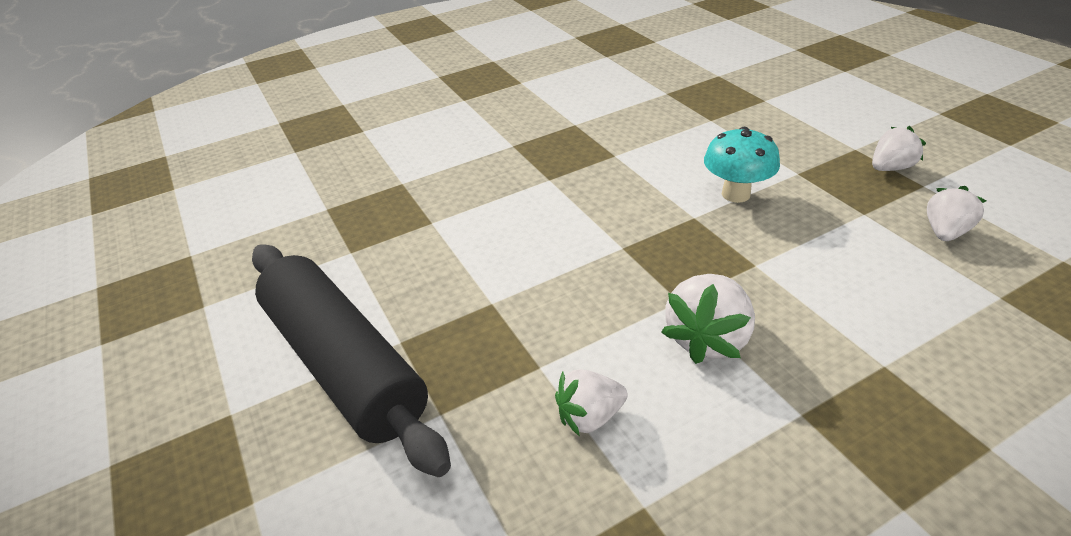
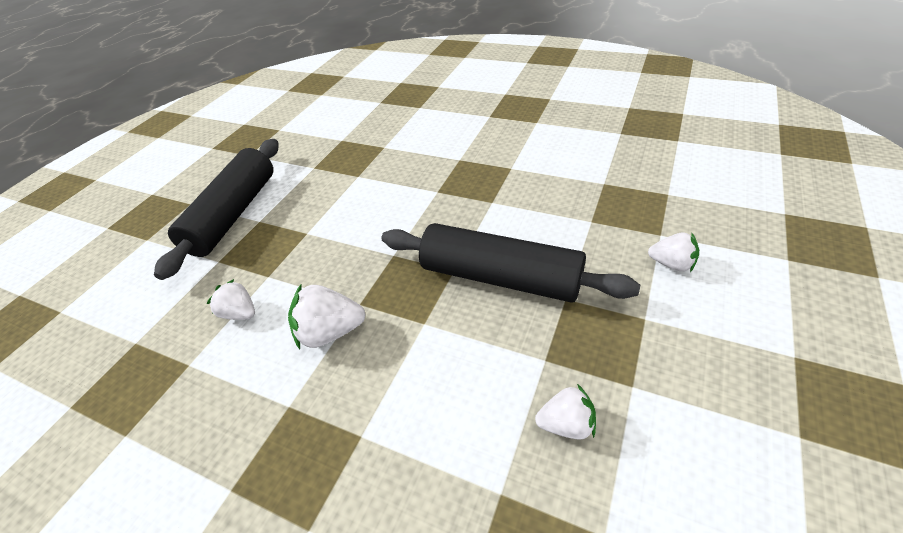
camera: 55 degrees right, 5 degrees up
(735, 194) = (500, 277): turquoise mushroom -> black rolling pin
(890, 168) = (636, 352): white strawberry -> white strawberry (671, 264)

